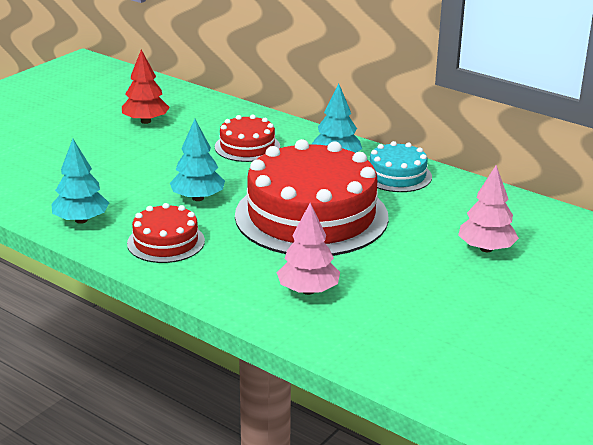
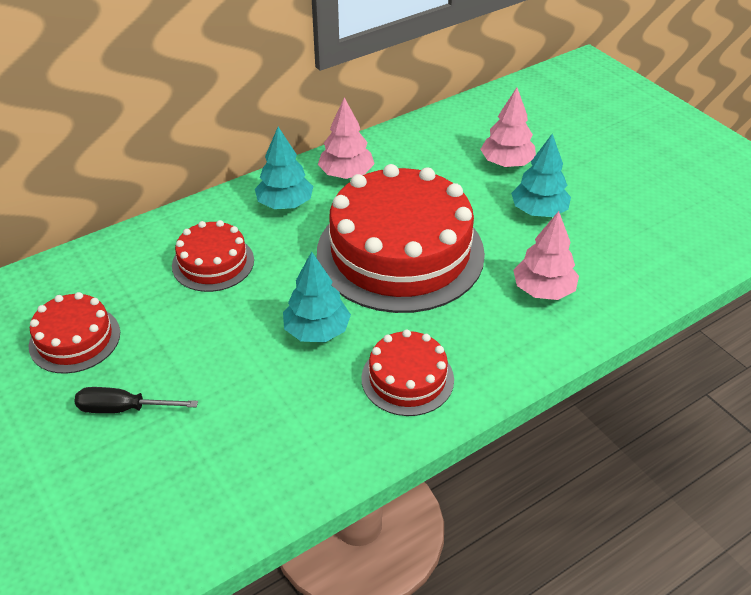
camera: 70 degrees left, 15 degrees up
(81, 220) = (319, 451): turquoise tree -> turquoise tree (538, 211)
(93, 149) = (123, 409): none -> black screwdriver
(146, 121) = (75, 339): red tree -> red cake
(397, 175) = (346, 174): turquoise cake -> pink tree

